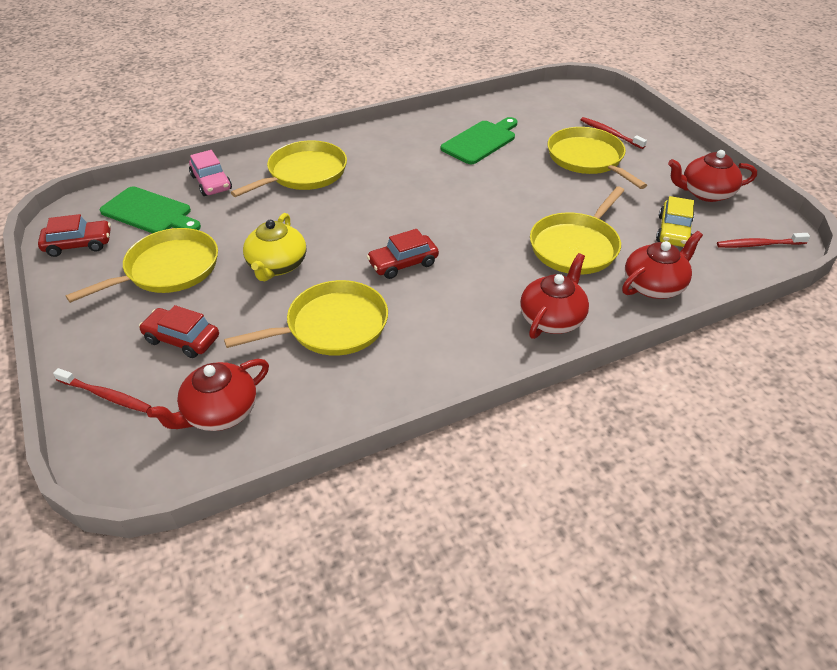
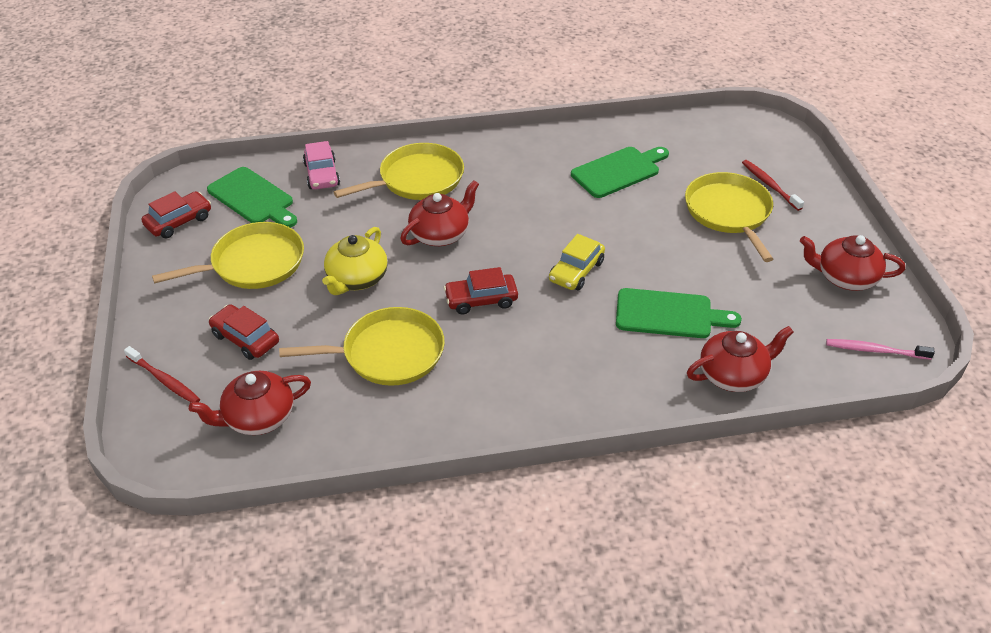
camera: 15 degrees right, 0 degrees up
(78, 244) = (179, 221): red car -> red car turned 45 degrees counterclockwise
(552, 318) = (608, 389): red teapot -> red teapot (440, 234)
(576, 246) = (669, 314): yellow pan -> green cutting board
(673, 231) = (785, 317): yellow car -> yellow car (576, 271)
(758, 245) = (874, 350): red toothbrush -> pink toothbrush

